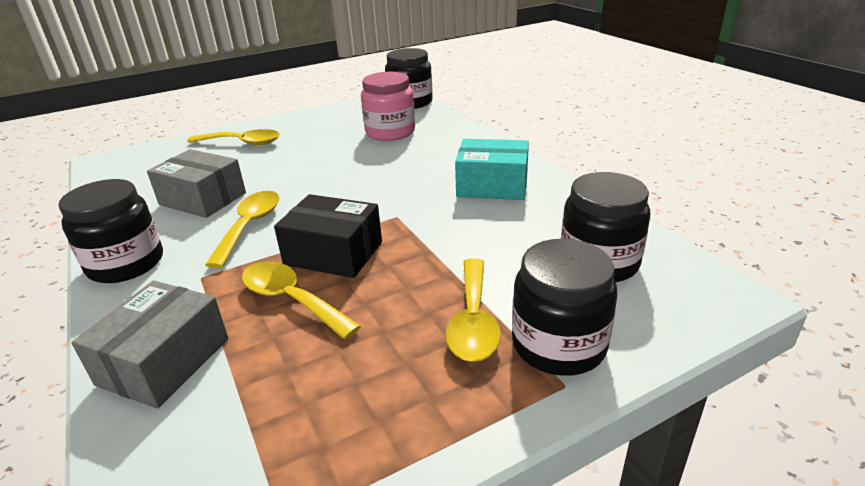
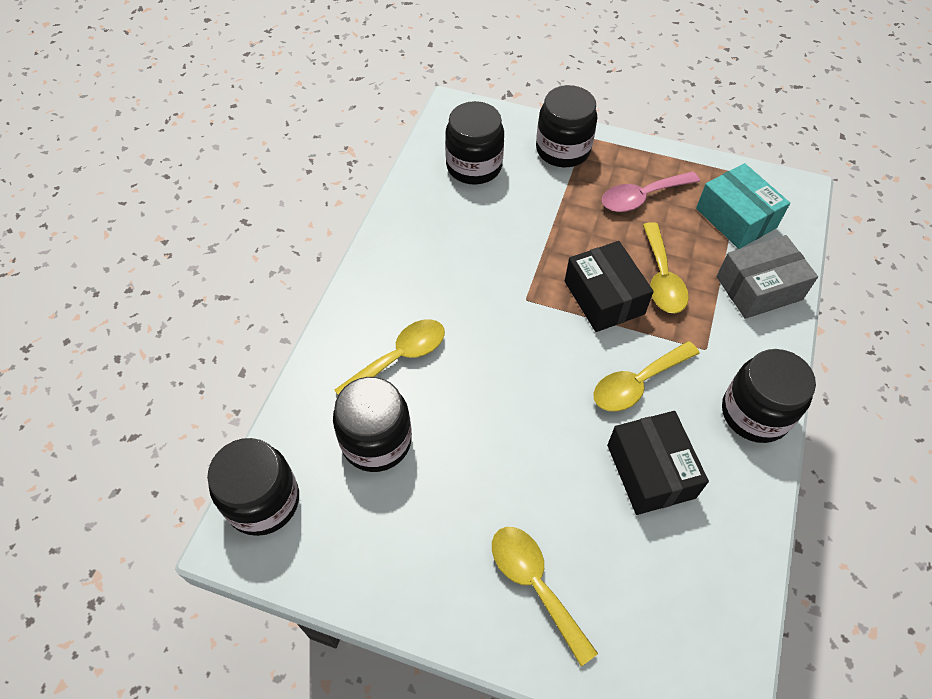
camera: 135 degrees left, 25 degrees up
(203, 199) = (650, 471): grey box -> black box
(390, 132) = (376, 441): pink jar -> black jar
(397, 361) = (642, 197): none -> pink spoon
(473, 321) = (582, 188): yellow spoon -> yellow spoon (399, 358)
(492, 185) = (422, 272): turquoise box -> turquoise box (736, 218)

